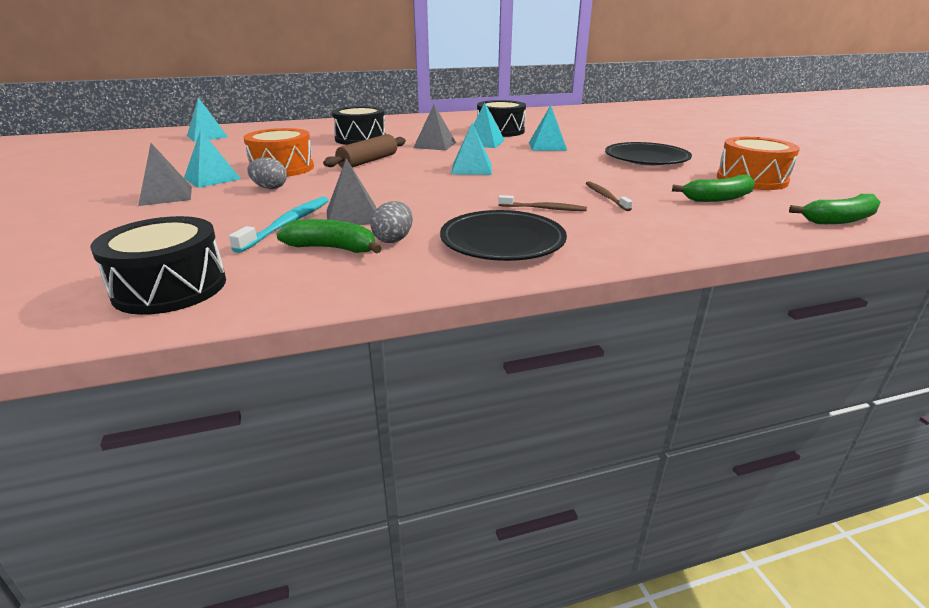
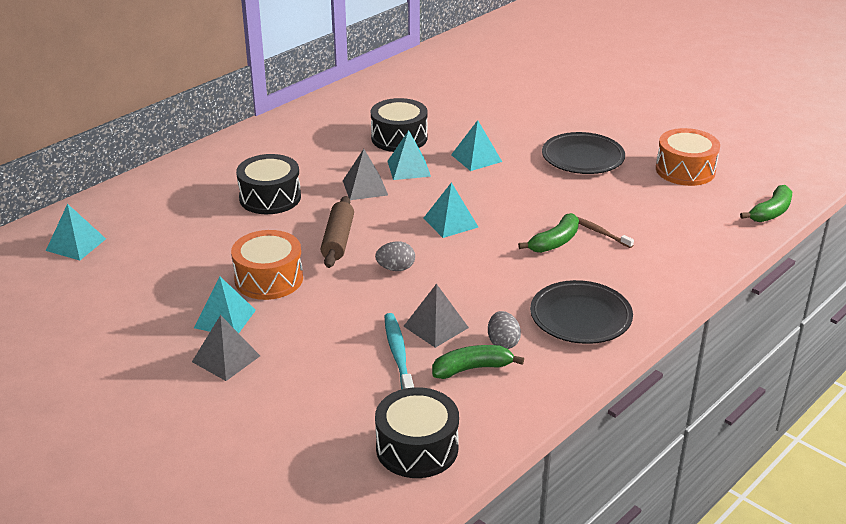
camera: 30 degrees left, 5 degrees up
(270, 188) = (306, 314): grey egg -> grey egg (396, 268)
(544, 208) = (569, 265): brown toothbrush -> none
(718, 198) = (679, 208): green banana -> green banana (554, 242)

